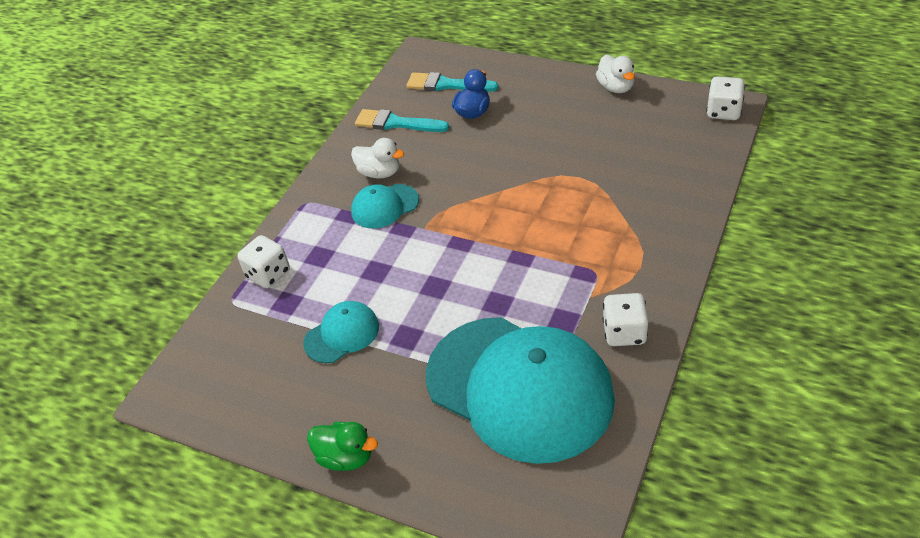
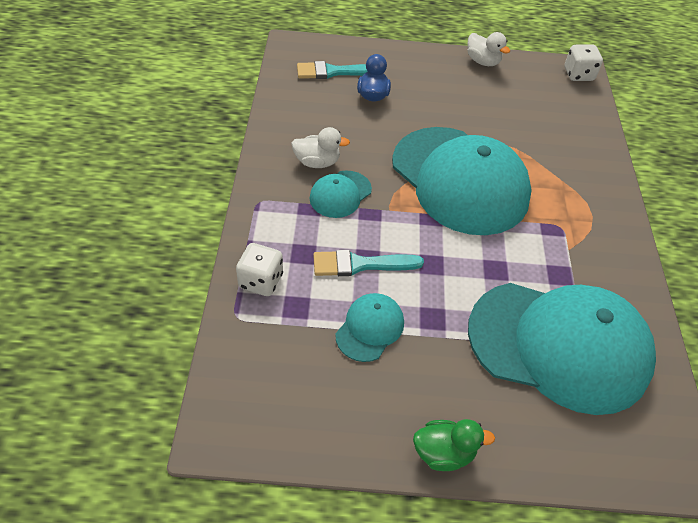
camera: 30 degrees left, 5 degrees up
(396, 123) = (306, 112): turquoise brush -> turquoise brush (360, 264)
(514, 209) = (459, 180): none -> turquoise cap
(624, 333) = (614, 276): white dice -> none

